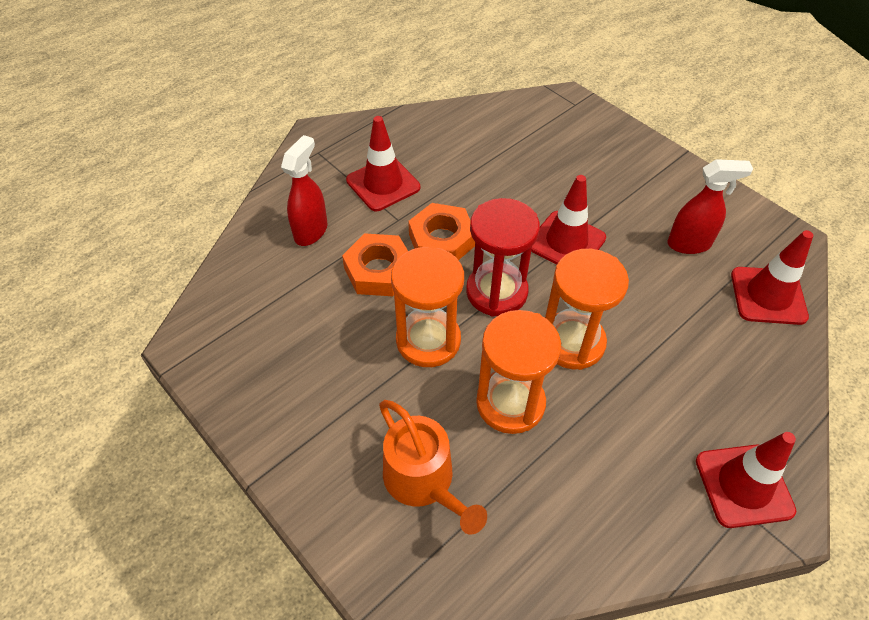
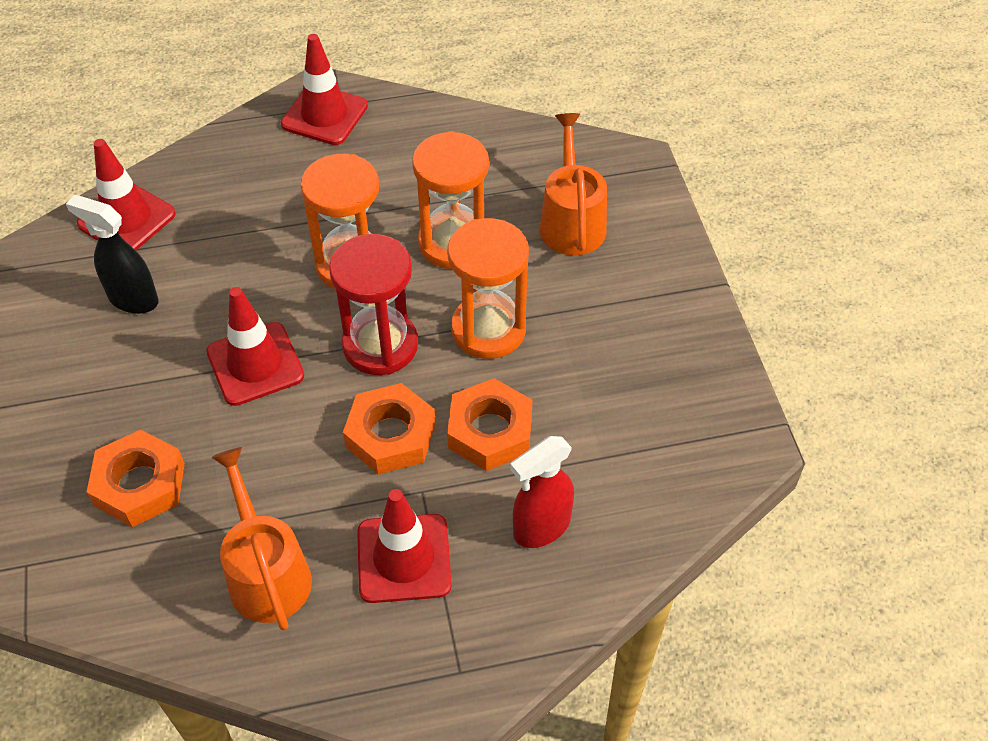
camera: 150 degrees left, 0 degrees up
(452, 148) = (266, 573): none -> orange watering can
(560, 155) = (139, 484): none -> orange nut
(689, 244) = (133, 299): red spray bottle -> black spray bottle

